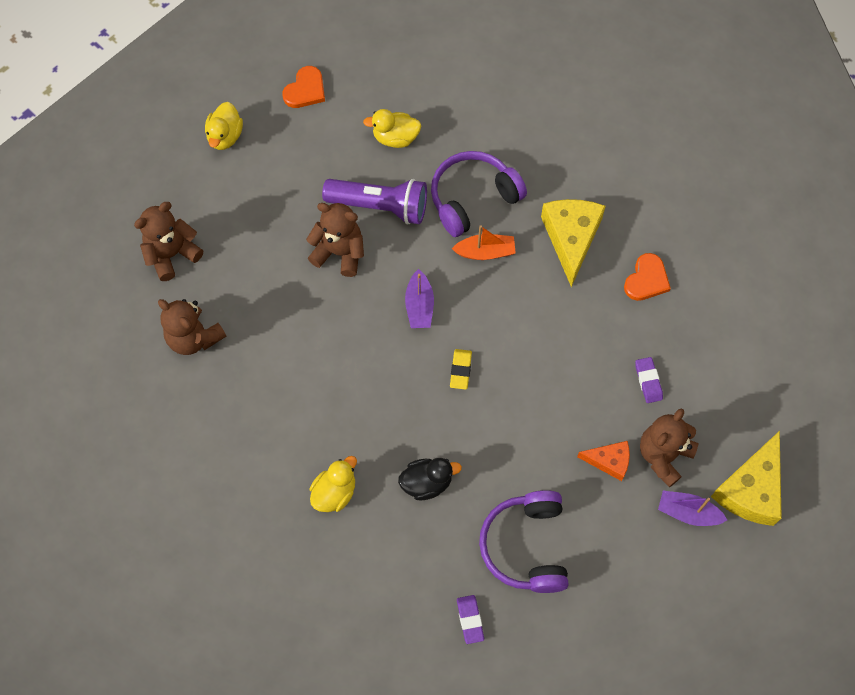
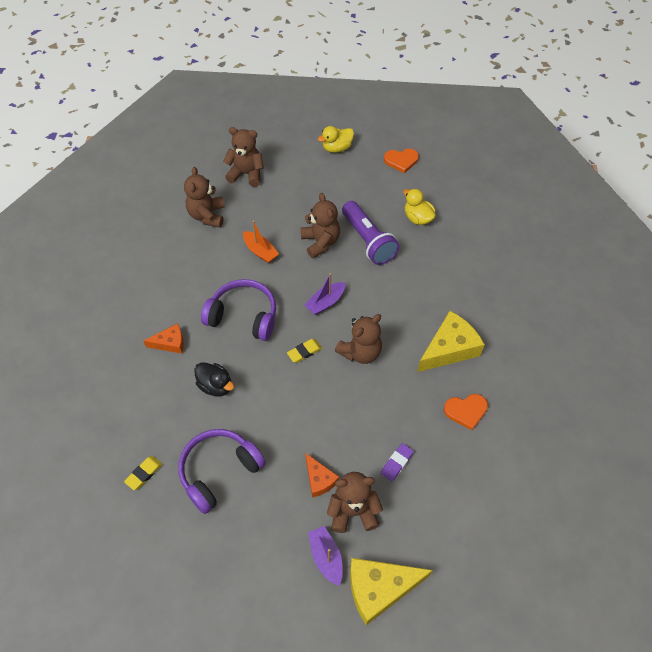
camera: 50 degrees right, 10 degrees down
(334, 492) = (170, 343): yellow duck -> orange cheese
(470, 620) = (144, 474): purple eraser -> yellow eraser
(473, 198) = (420, 280): purple headphones -> purple headphones (243, 316)
(485, 252) = (393, 310): orange boat -> orange boat (260, 251)
(506, 319) = (360, 352): none -> brown teddy bear

